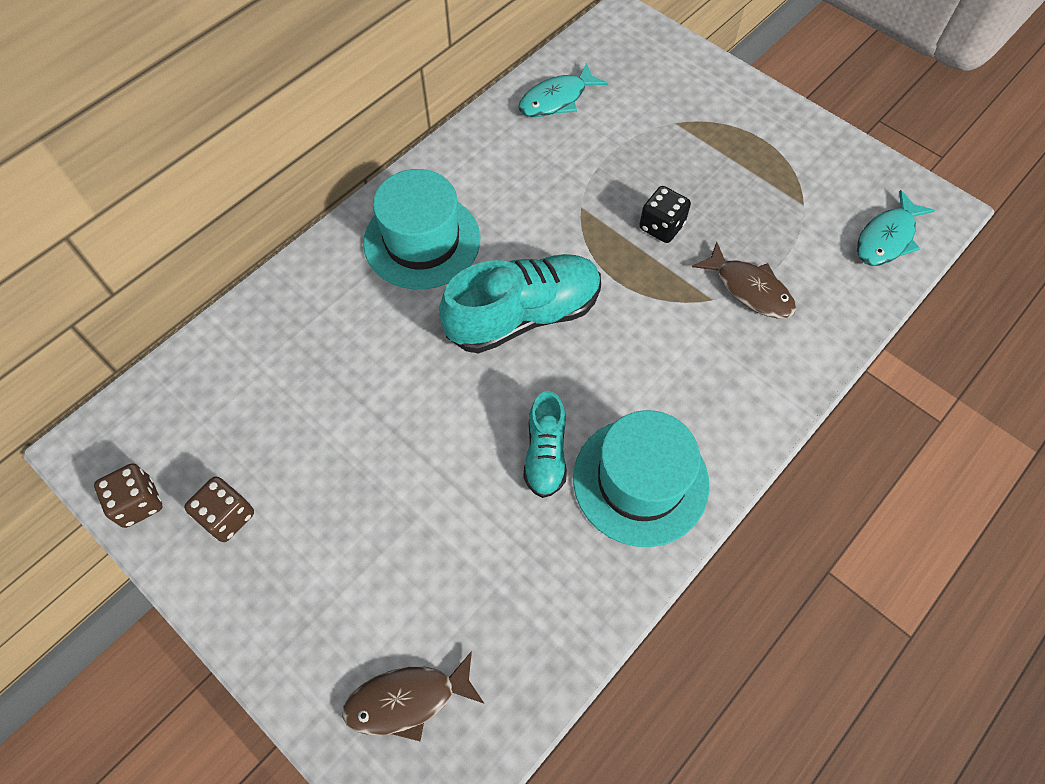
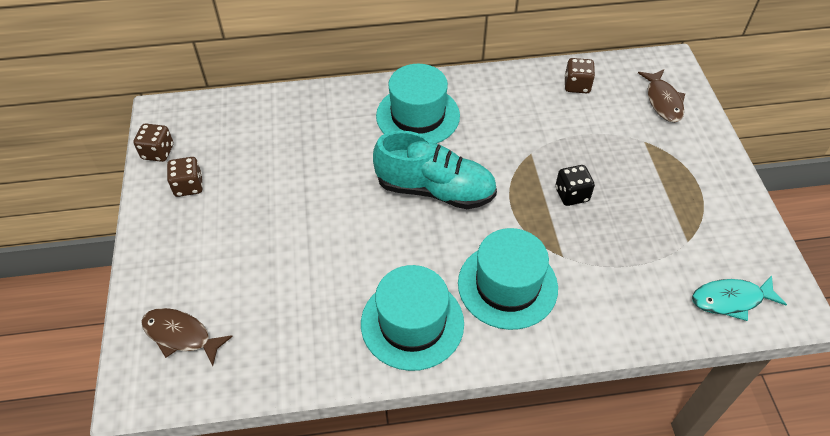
camera: 40 degrees right, 10 degrees down
(545, 454) = (373, 269): turquoise shoe -> none
(556, 99) = (577, 85): turquoise fish -> brown dice
(691, 369) = (507, 285): none -> turquoise hat
(749, 289) = (594, 266): brown fish -> brown fish (663, 101)

